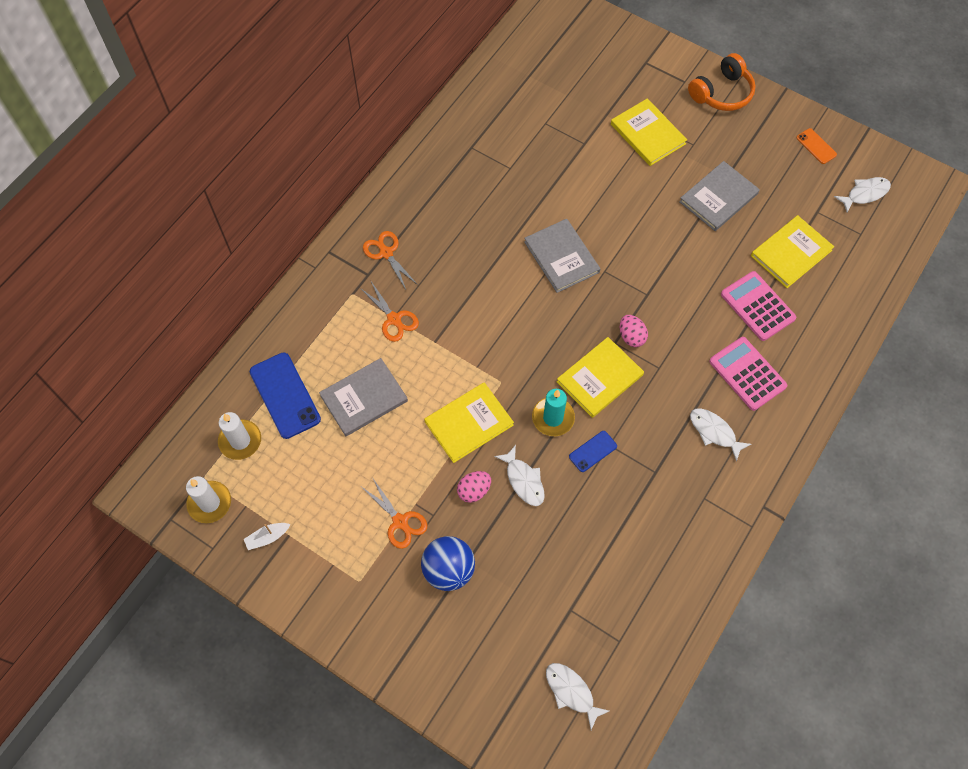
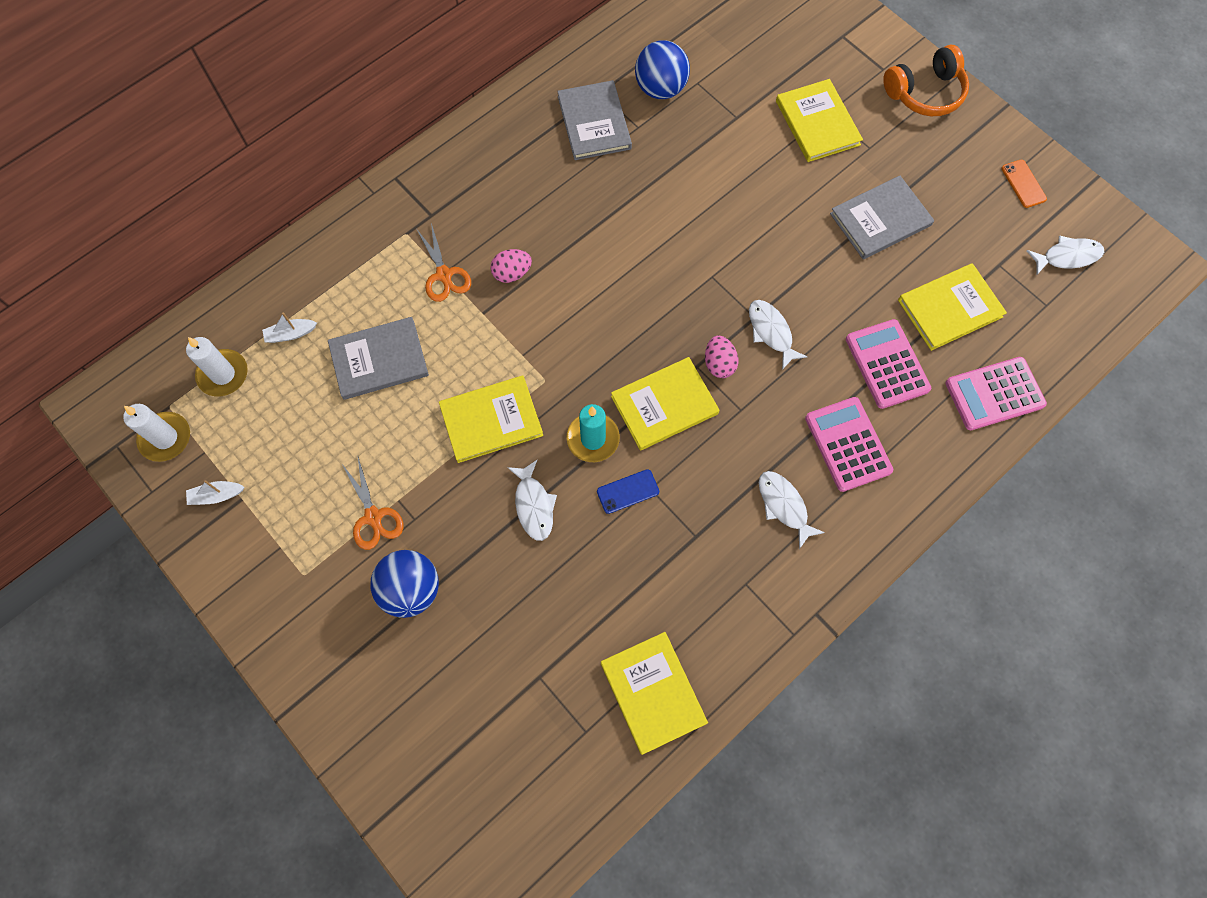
camera: 15 degrees right, 5 degrees up
(285, 395) = (290, 334): blue phone -> white boat
(386, 253) = (460, 195): orange scissors -> none
(474, 490) = (471, 502): pink egg -> pink egg (512, 273)
(518, 134) = (660, 89): none -> blue ball
(561, 257) = (665, 247): grey book -> grey book (594, 123)
(571, 692) = (508, 777): white fish -> white fish (771, 332)
(660, 598) = (652, 693): none -> yellow book
(843, 309) = (994, 394): none -> pink calculator

